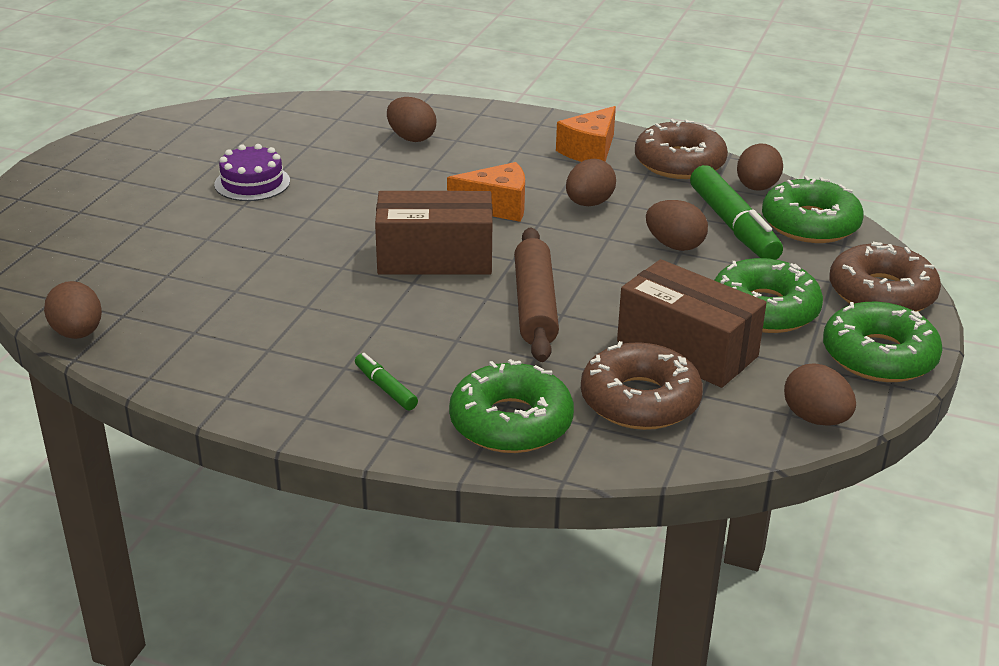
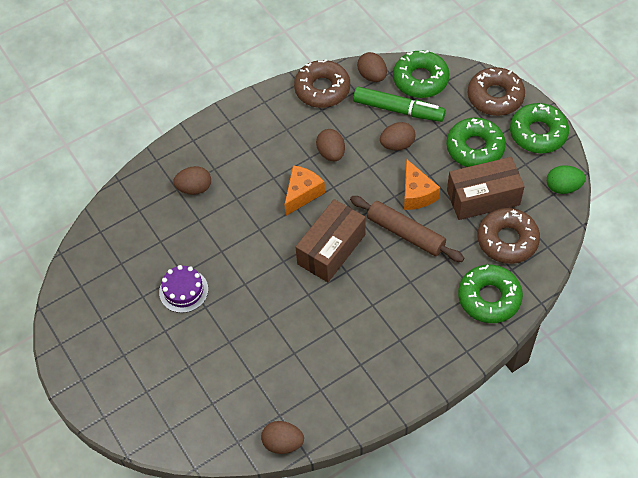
camera: 50 degrees left, 25 degrees up
(385, 388) = (429, 332): green marker -> none
(590, 151) = (278, 118): orange cheese -> orange cheese (416, 194)
(815, 419) = (563, 187): brown egg -> green egg

